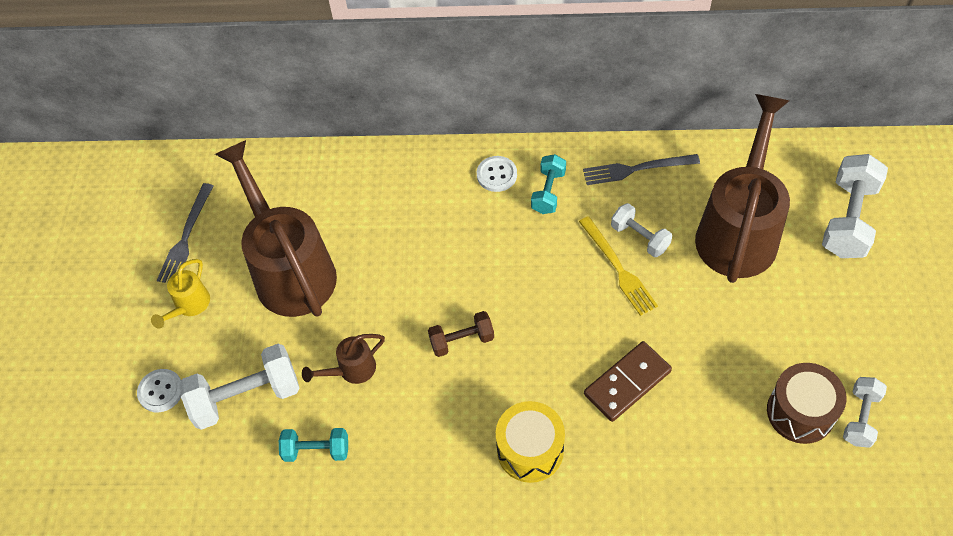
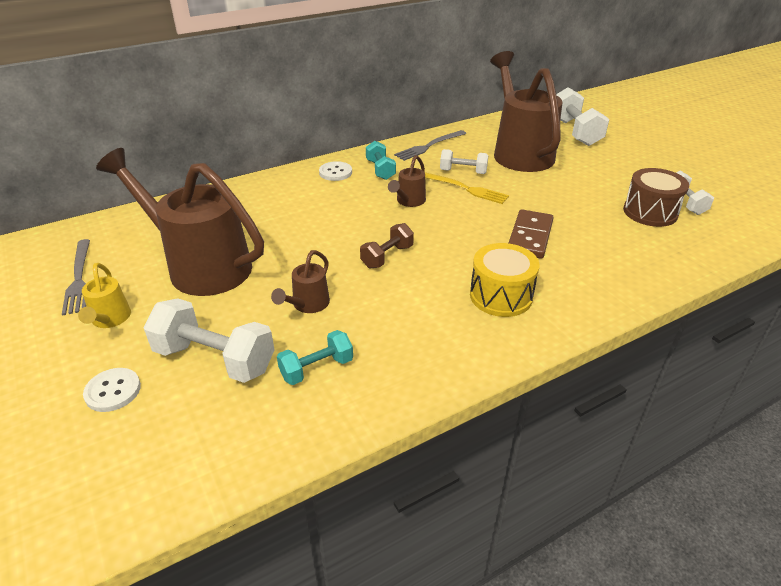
camera: 35 degrees left, 20 degrees down
(246, 397) = (215, 359): white dumbbell -> white dumbbell turned 75 degrees clockwise
(541, 263) = (409, 201): none -> brown watering can

